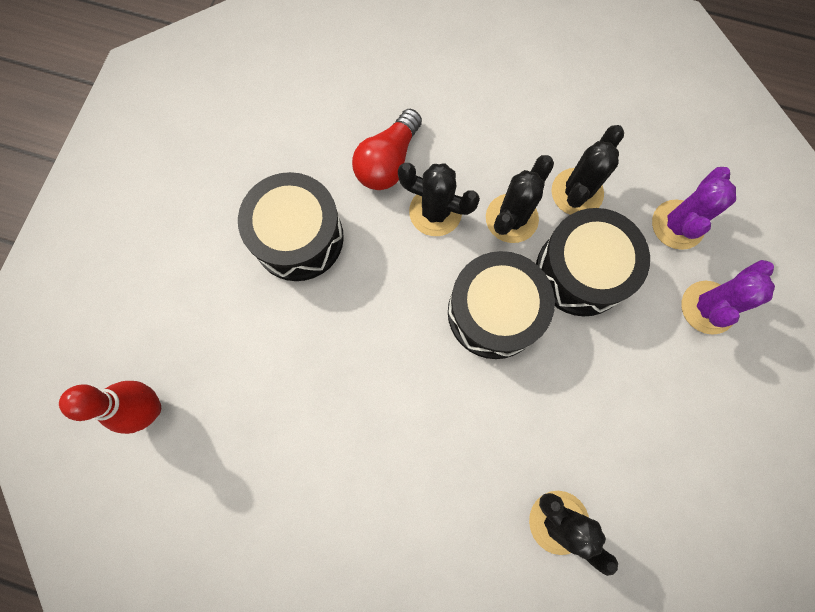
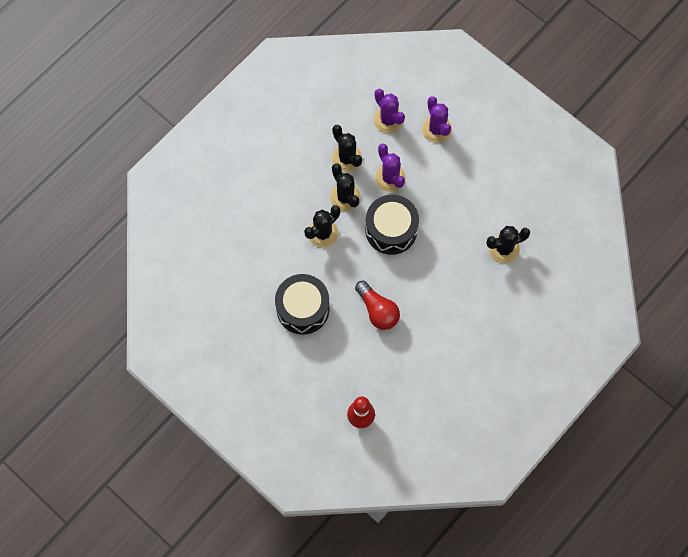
camera: 65 degrees left, 5 degrees down
(388, 162) = (281, 244): red light bulb -> red light bulb (378, 310)
(581, 271) = (390, 178): black drum -> purple cactus

